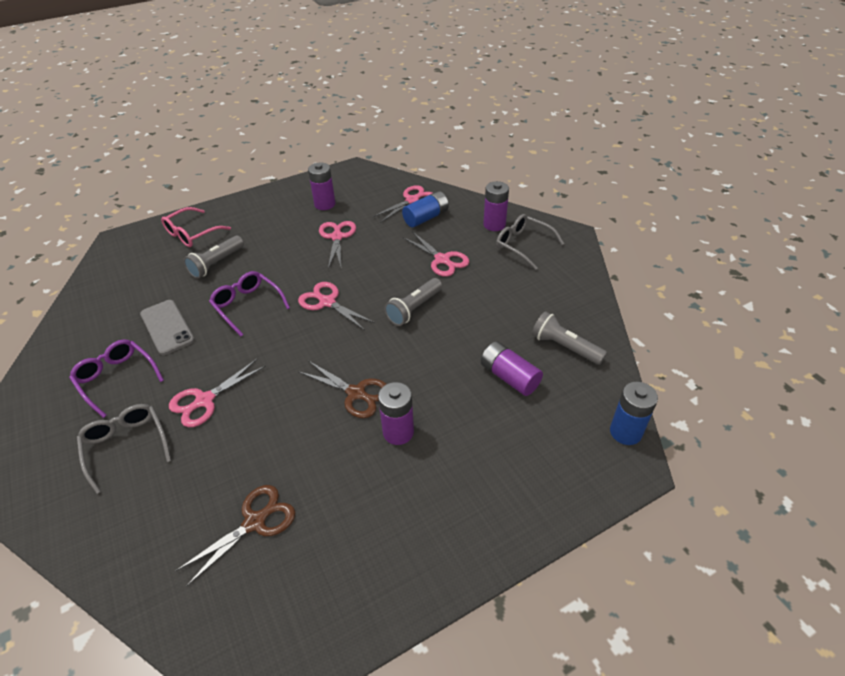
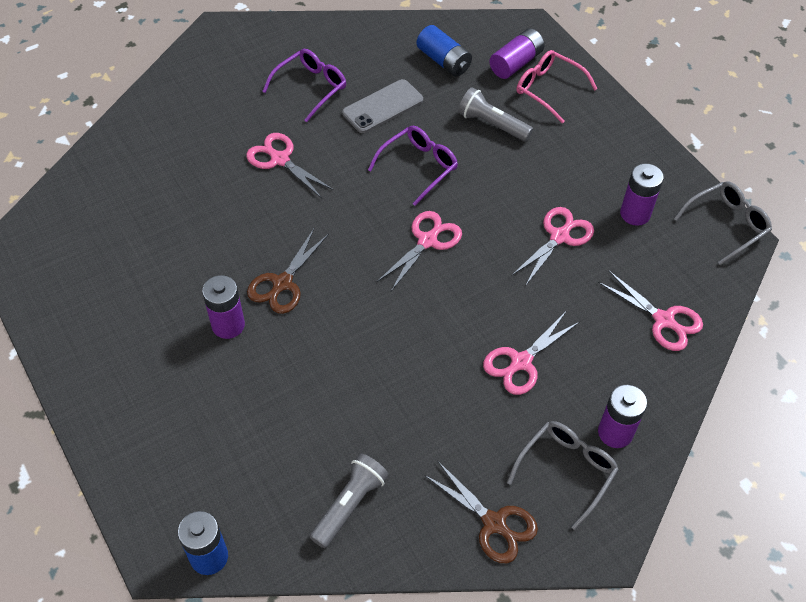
camera: 85 degrees right, 10 degrees up
(126, 446) = (230, 116): grey glasses -> grey glasses (726, 225)
(255, 522) = (141, 223): brown scissors -> brown scissors (494, 523)
(337, 237) = (559, 236): pink scissors -> pink scissors turned 45 degrees counterclockwise
(414, 309) = (418, 332): grey flashlight -> none
(426, 218) = (620, 340): blue battery -> blue battery (444, 61)
(509, 377) = (300, 435): purple battery -> purple battery (516, 63)

